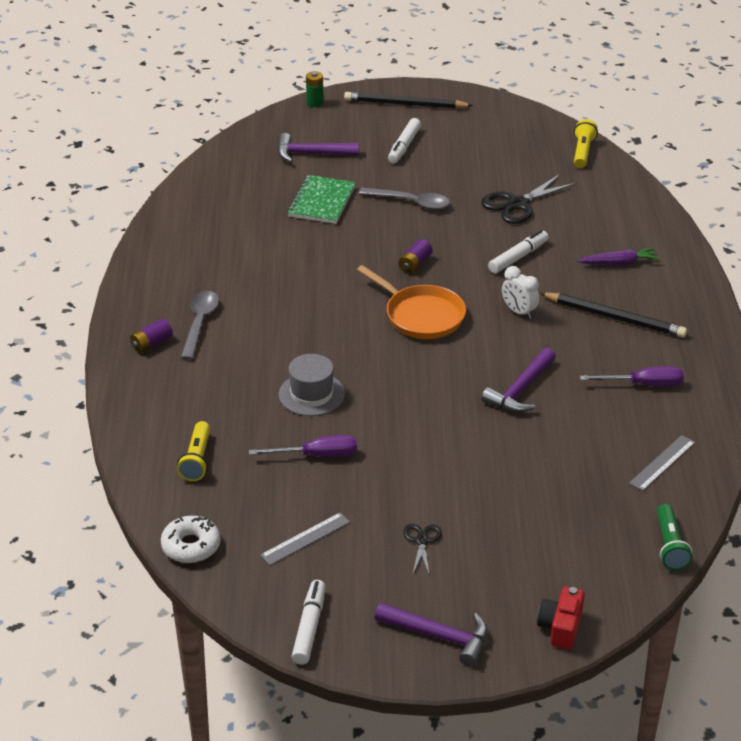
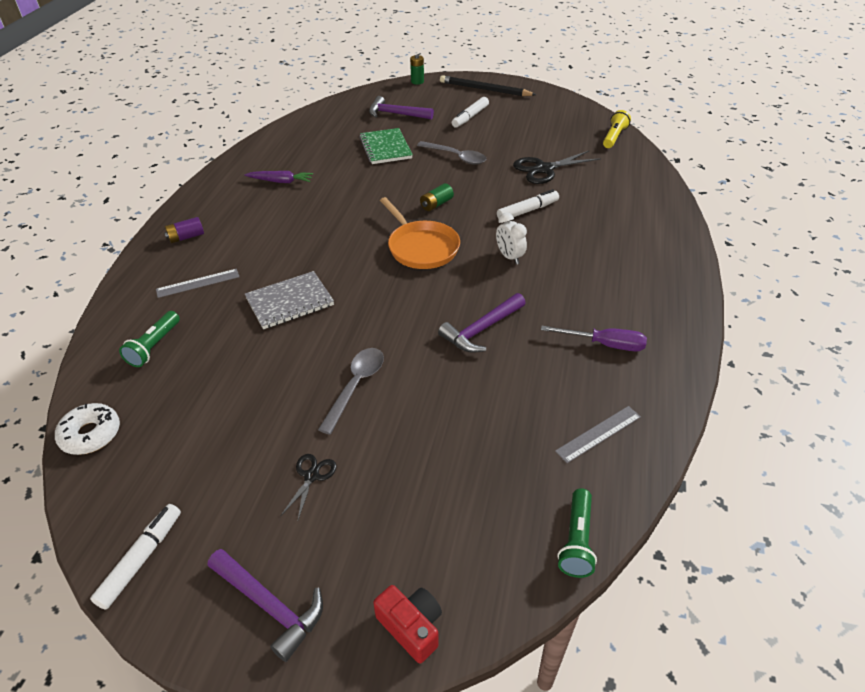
camera: 15 degrees right, 5 degrees up
(197, 460) = (154, 346): yellow flashlight -> green flashlight
(200, 323) = (235, 226): grey spoon -> grey spoon (355, 386)
(305, 538) = (200, 449): grey ruler -> grey ruler (198, 283)
(311, 394) = (290, 302): grey hat -> grey notebook
(317, 455) = (261, 361): purple screwdriver -> none
(321, 202) = (385, 148): green notebook -> green notebook turned 45 degrees counterclockwise
(415, 264) = (436, 204): purple battery -> green battery
(560, 627) = (411, 627): red camera -> red camera turned 105 degrees clockwise
(615, 317) = (597, 275): black pencil -> none
(619, 263) = (617, 228): purple carrot -> purple carrot (281, 181)

